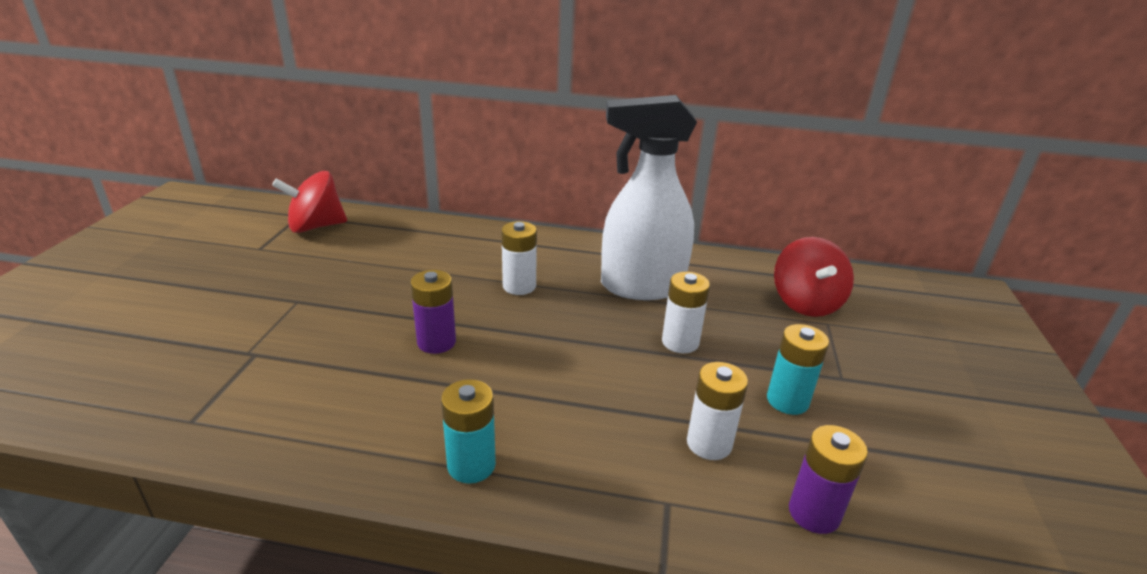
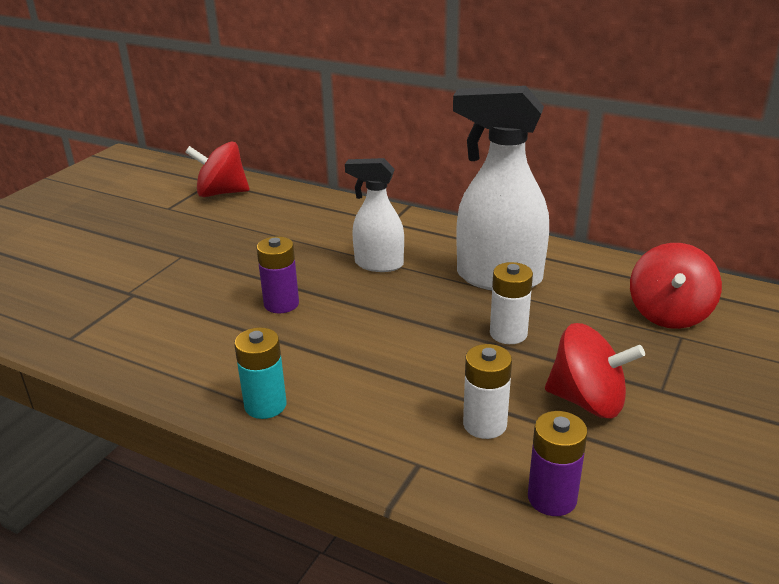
camera: 20 degrees right, 0 degrees up
(519, 286) = (378, 264): white battery -> white spray bottle
(787, 400) = (587, 401): turquoise battery -> red spinning top

